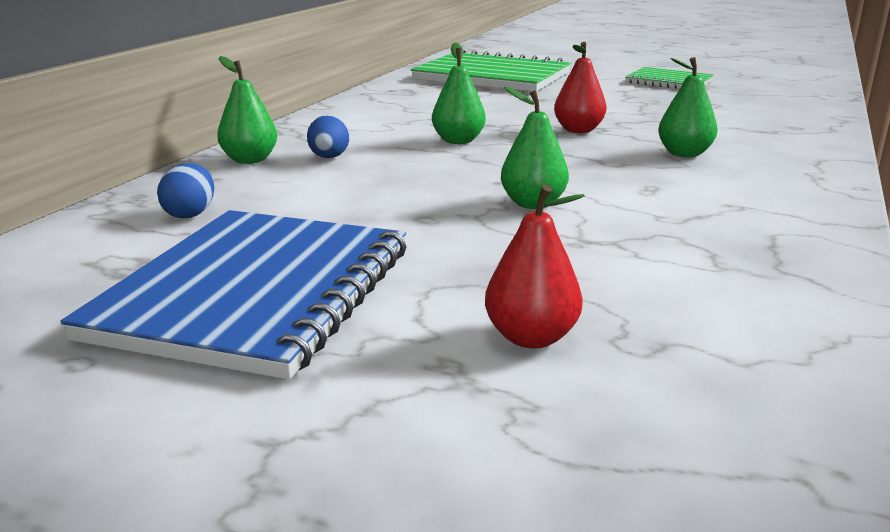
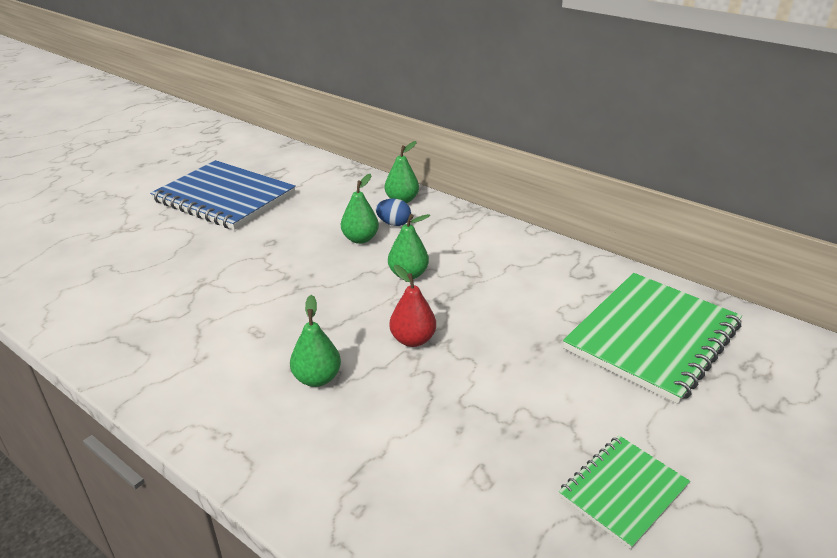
camera: 105 degrees right, 10 degrees up
(190, 214) = (323, 185): blue egg -> none
(531, 337) = (131, 247): red pear -> none
(533, 204) = (265, 278): green pear -> green pear (360, 239)

